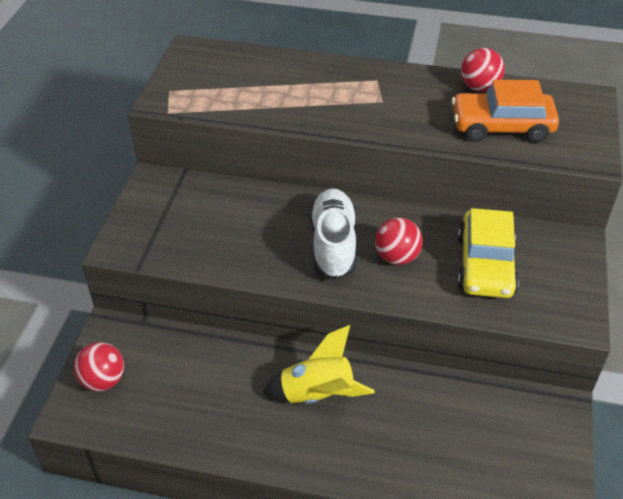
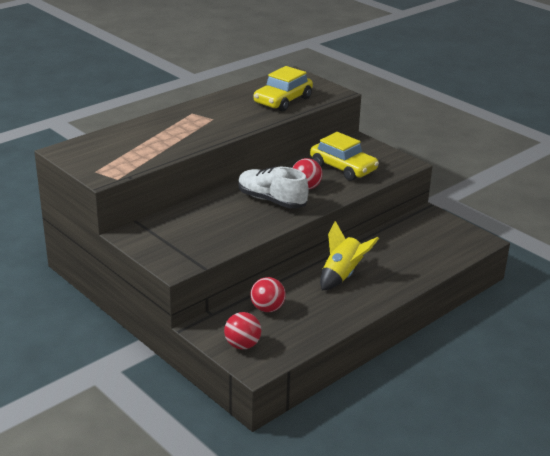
camera: 55 degrees left, 15 degrees down
(479, 87) = (243, 92): red ball -> red ball (267, 308)
(501, 126) = (283, 101): orange car -> yellow car

